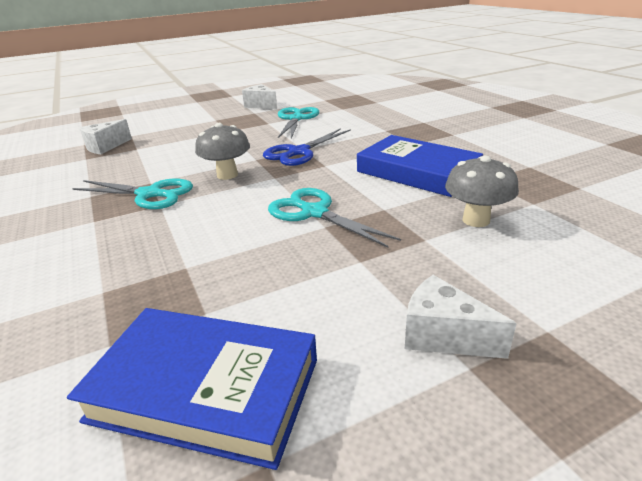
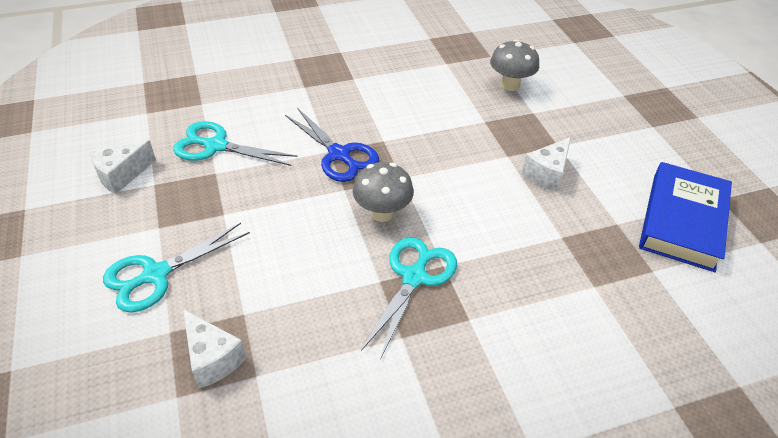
camera: 85 degrees left, 15 degrees up
(314, 212) = (483, 158): turquoise scissors -> turquoise scissors (156, 274)
(417, 172) = (421, 91): blue book -> none
(443, 336) = (631, 128): white cheese -> white cheese (547, 174)

